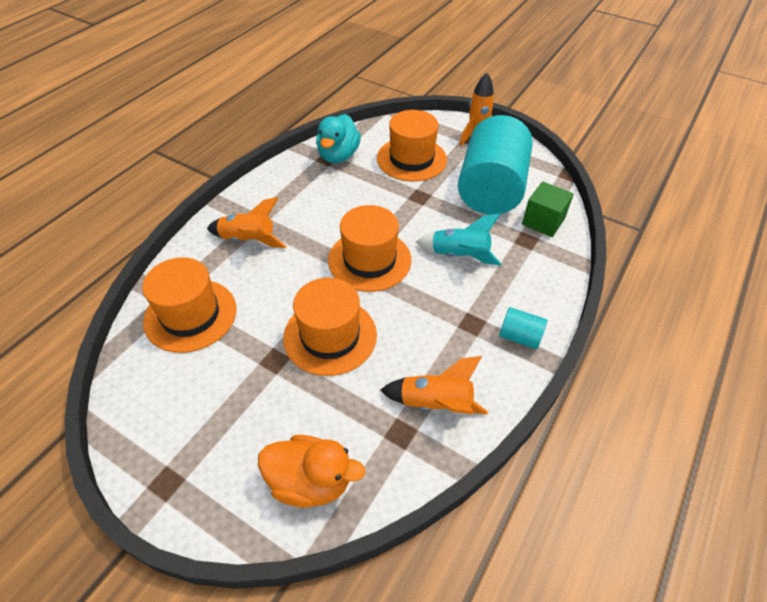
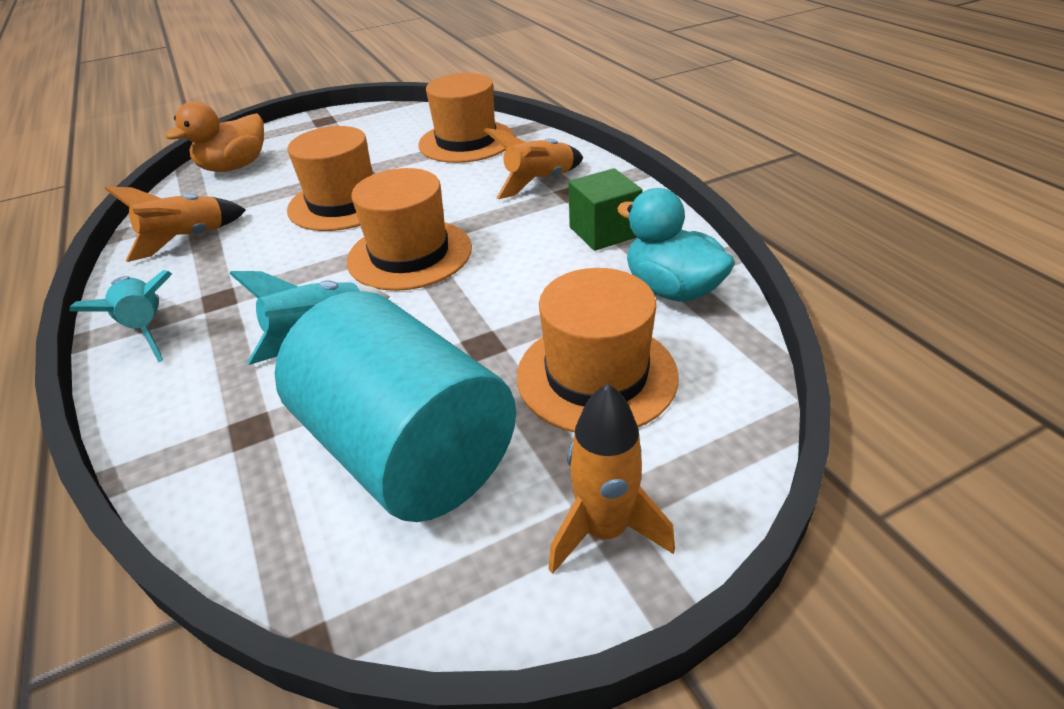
camera: 125 degrees right, 10 degrees down
(519, 337) = (146, 329): turquoise cylinder -> turquoise rocket
(543, 221) = (252, 483): green cube -> green cube (604, 232)

